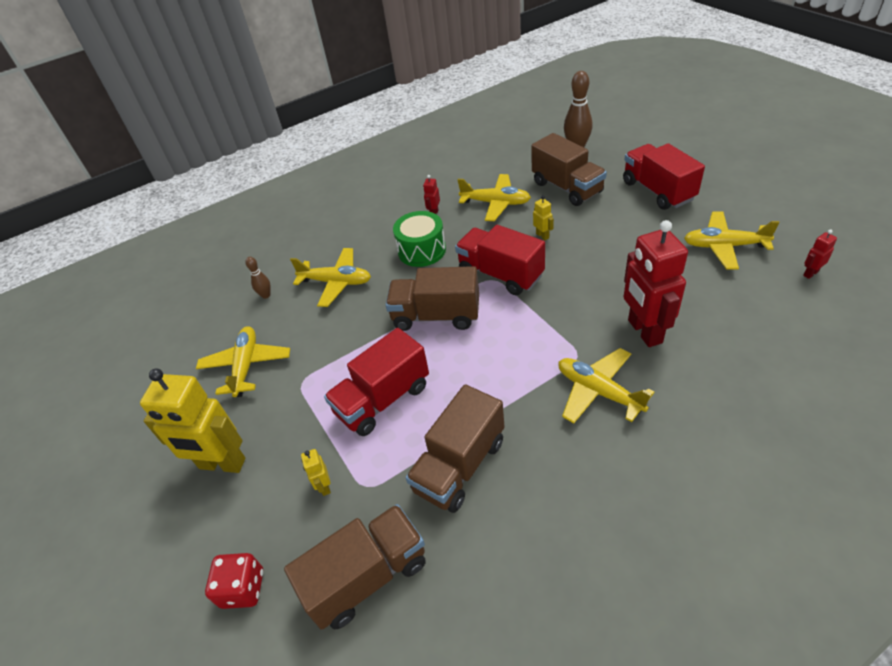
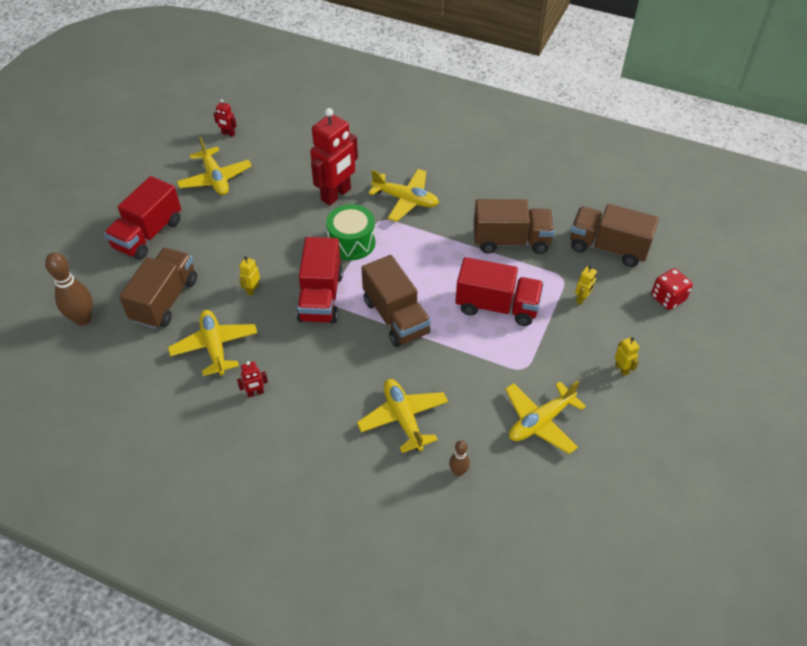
camera: 130 degrees left, 5 degrees up
(222, 464) = (622, 369): yellow robot -> yellow robot, size x0.42
(422, 250) = (319, 372): green drum -> green drum (351, 242)
(598, 391) = (406, 200): yellow plane -> yellow plane turned 75 degrees counterclockwise

